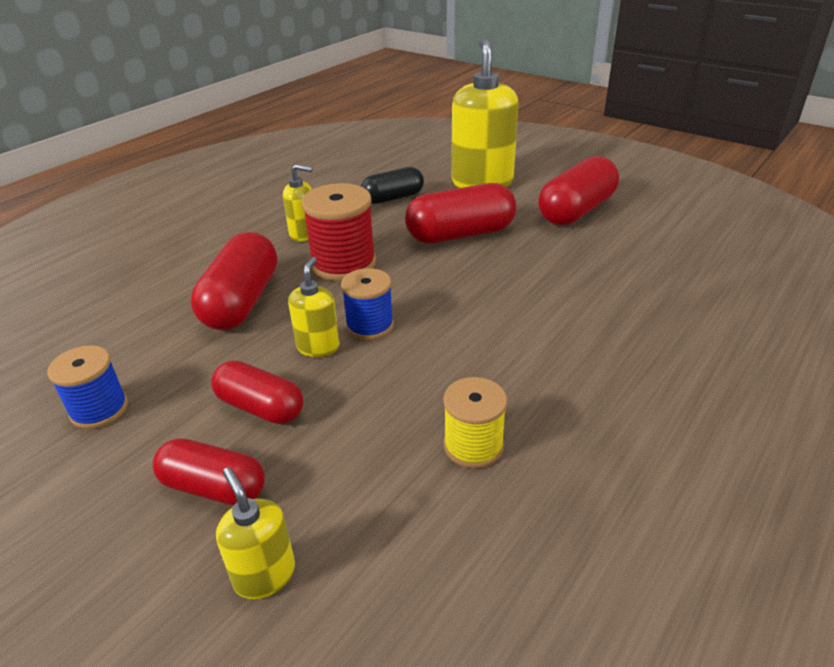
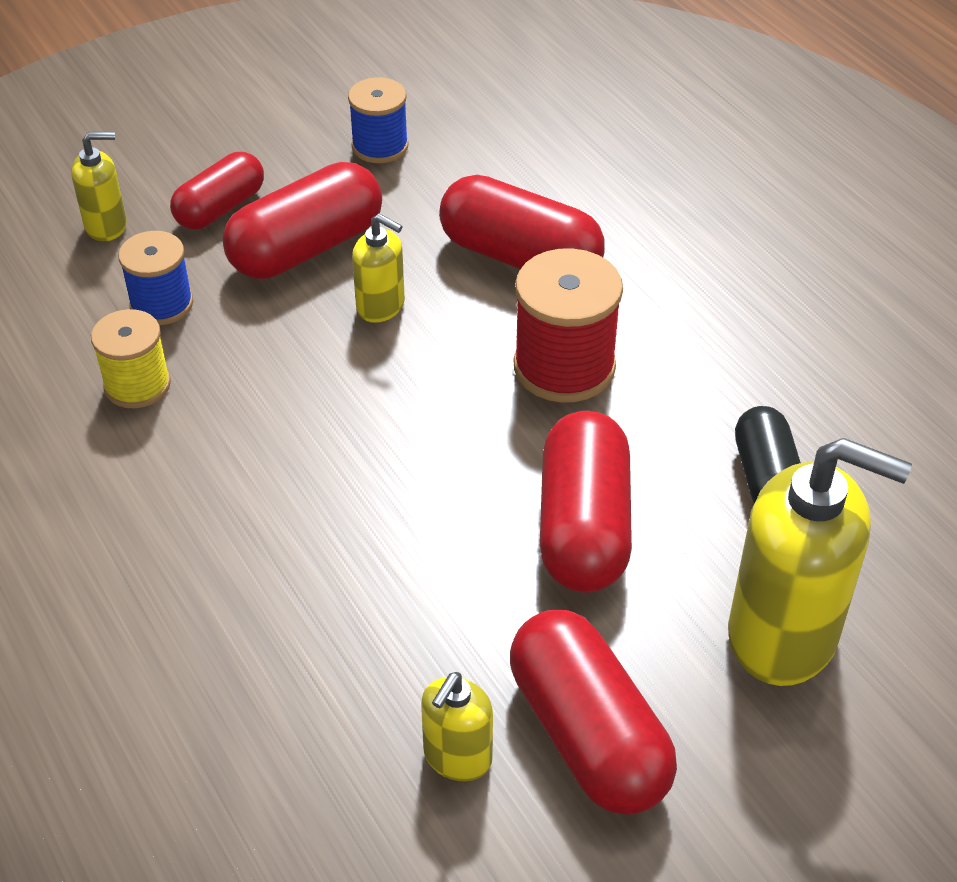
camera: 110 degrees right, 10 degrees up
(260, 407) = (306, 248): red capsule -> red capsule, size x1.55
(304, 234) = (680, 342): yellow soap dispenser -> yellow soap dispenser (457, 757)
(370, 325) = (395, 359): blue spool -> blue spool (161, 304)

